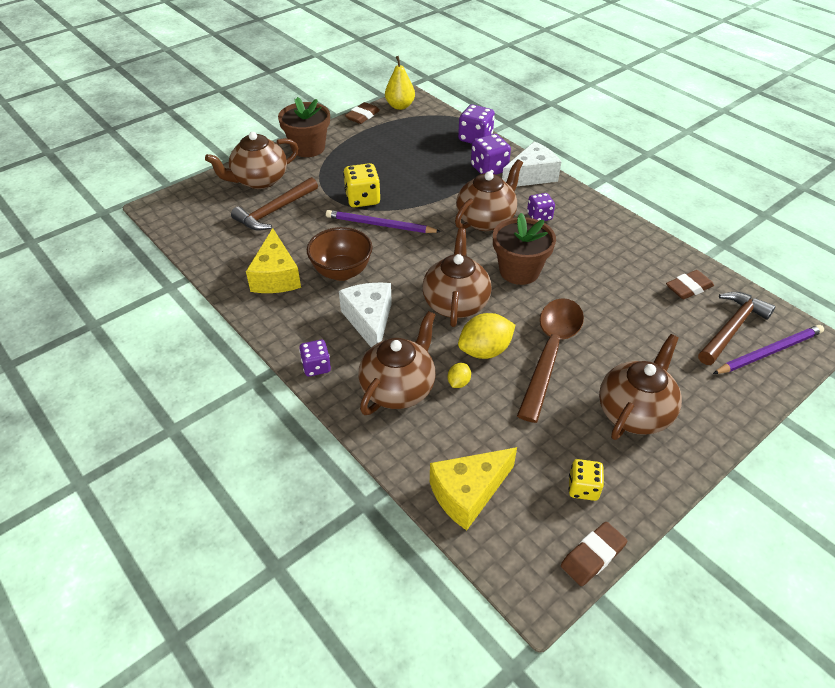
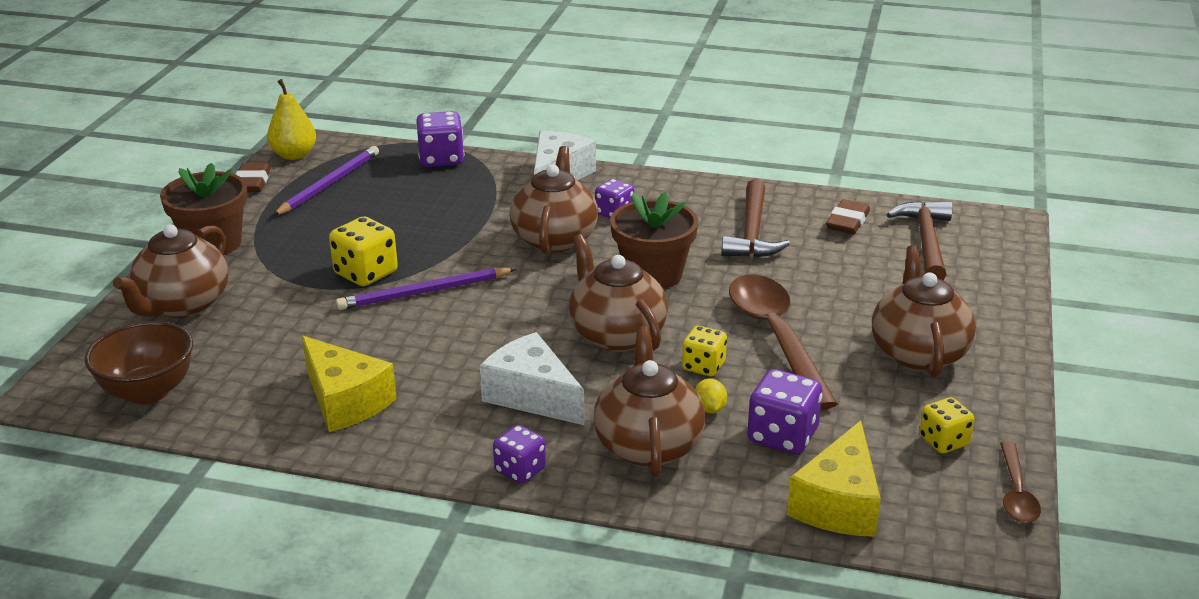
camera: 35 degrees left, 15 degrees down
(275, 211) = (252, 331): brown hammer -> brown hammer (752, 232)
(342, 272) = (433, 360): brown bowl -> brown bowl (148, 392)
(485, 351) = (703, 366): yellow lemon -> yellow dice
(489, 169) = (497, 185): purple dice -> purple dice (782, 436)
(592, 556) = (1016, 493): brown eraser -> brown spoon
(769, 352) = (980, 248): purple pencil -> purple pencil (329, 184)

